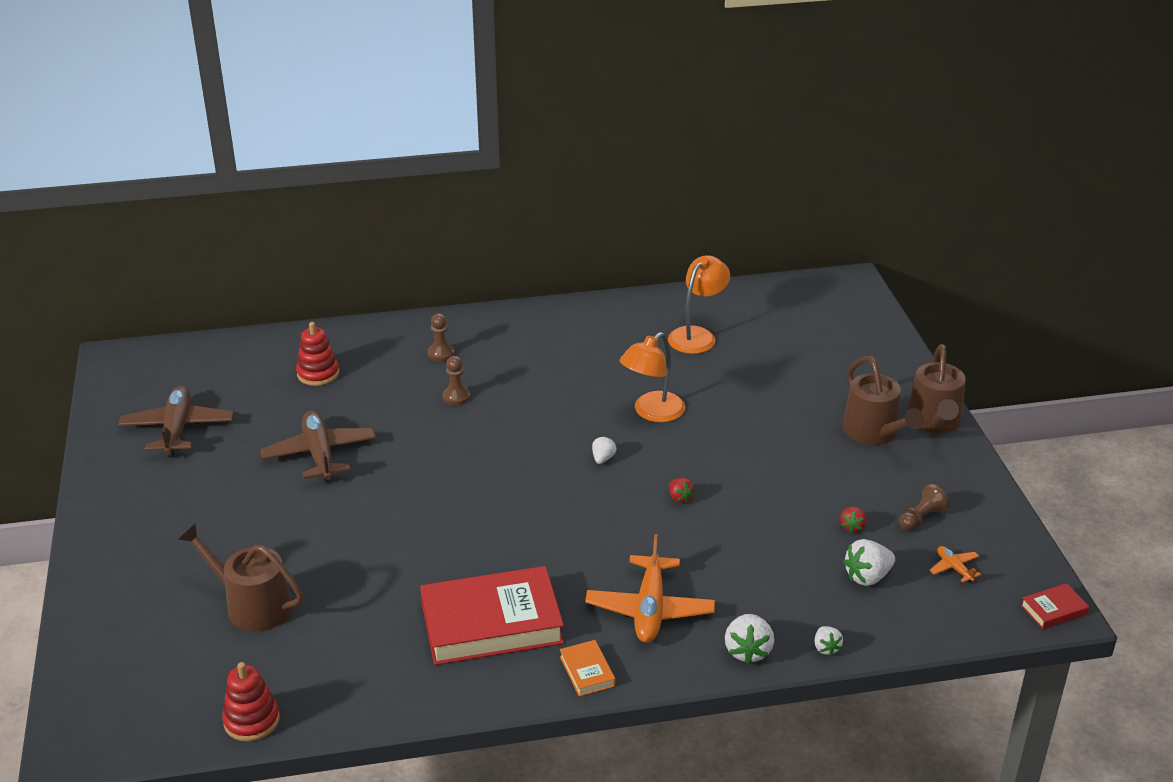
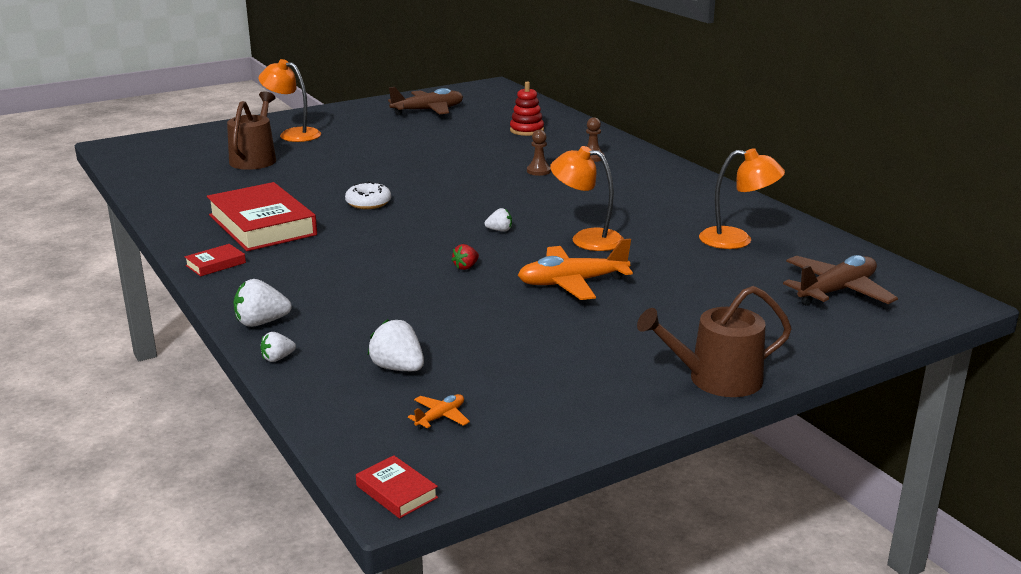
camera: 70 degrees right, 10 degrees down
(176, 559) = (293, 134): none -> orange lamp
(251, 720) = (142, 178): red stacking toy -> none
(320, 454) = (430, 147): brown plane -> brown plane (836, 291)
(473, 532) = (368, 203): none -> white donut
(587, 671) = (215, 264): orange book -> red book
(650, 609) = (302, 276): orange plane -> orange plane (572, 283)
(852, 526) = (477, 351): red strawberry -> none
(874, 432) = (657, 346): brown watering can -> none
(921, 518) = (520, 388): brown pawn -> none

